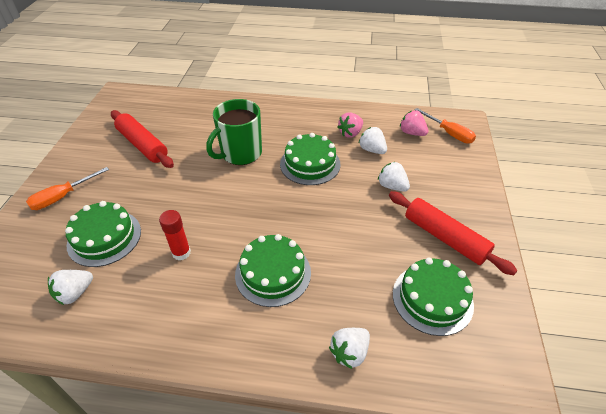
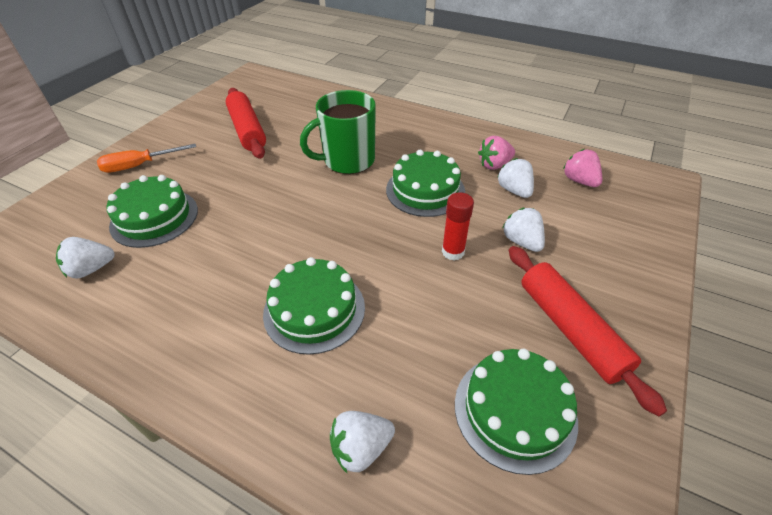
camera: 20 degrees right, 0 degrees up
(181, 253) = (223, 255): red glue stick -> red glue stick (453, 252)
(449, 133) = (634, 192): orange screwdriver -> none

